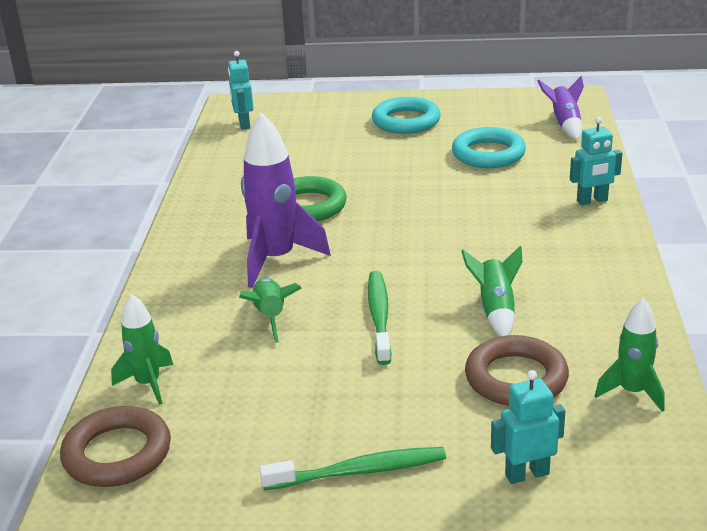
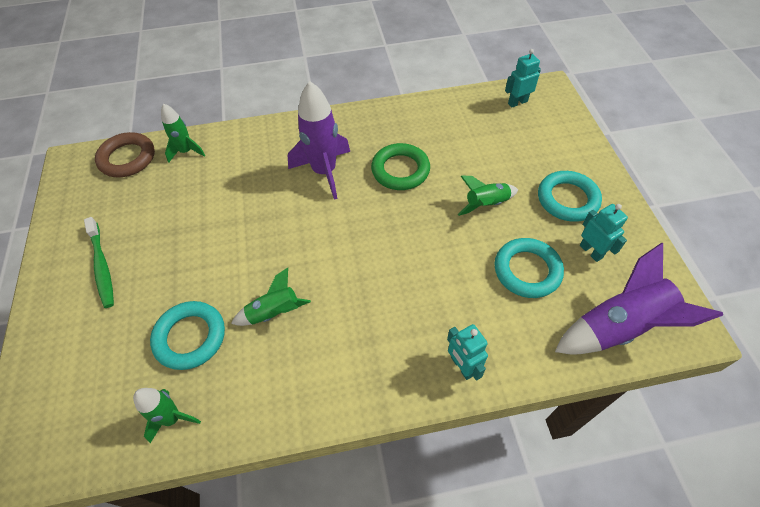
camera: 75 degrees right, 25 degrees up
(270, 316) = (256, 186): green rocket -> green rocket (486, 204)
(379, 316) = (260, 243): green toothbrush -> none
(516, 378) = (190, 337): brown ring -> turquoise ring
(526, 474) = (90, 356): turquoise robot -> turquoise robot (591, 251)
(564, 124) = (618, 327): purple rocket -> purple rocket, size x1.73

